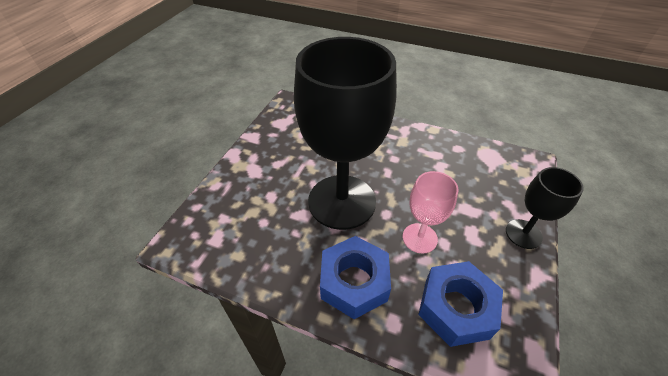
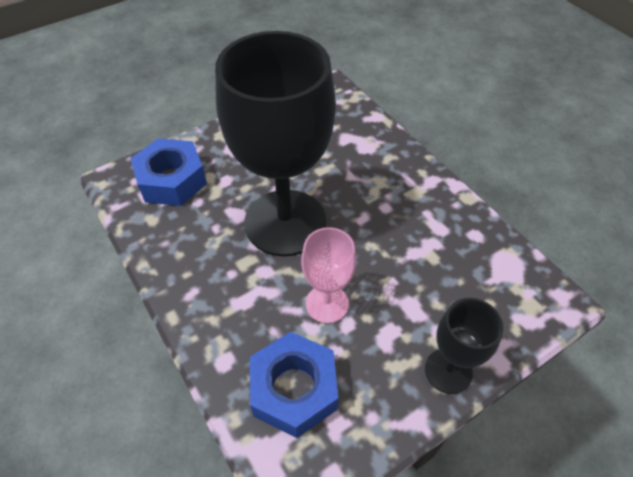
camera: 35 degrees right, 5 degrees up
(354, 282) = (224, 304): blue nut -> blue nut (172, 180)

